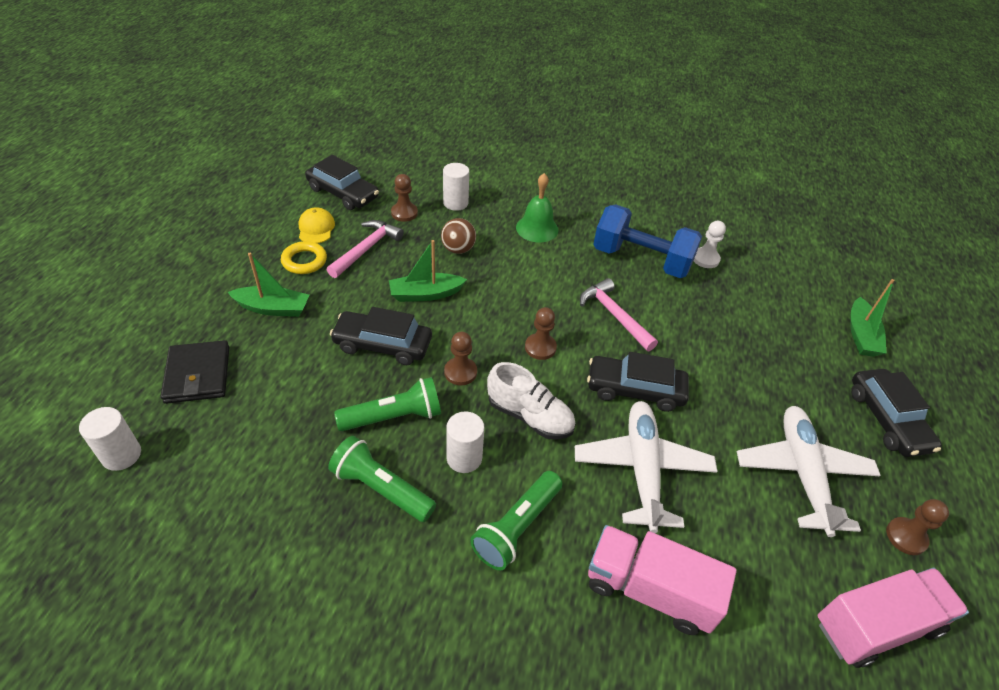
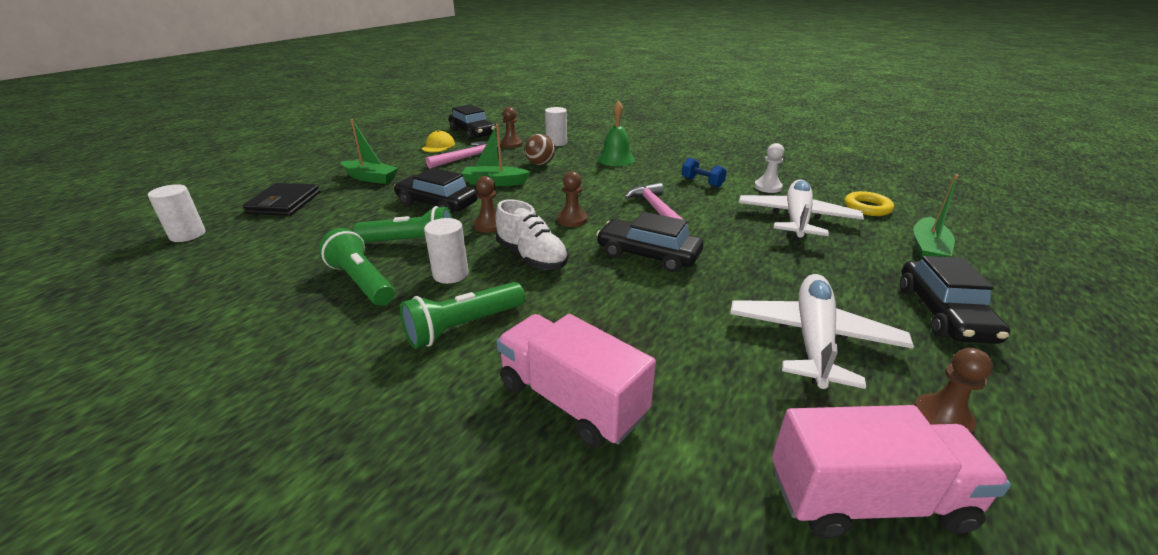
camera: 20 degrees right, 15 degrees down
(304, 261) = (415, 159): yellow ring -> yellow ring (867, 208)
(641, 260) = (702, 182): blue dumbbell -> blue dumbbell, size x0.45
(642, 468) = (622, 307): white plane -> white plane (796, 219)

